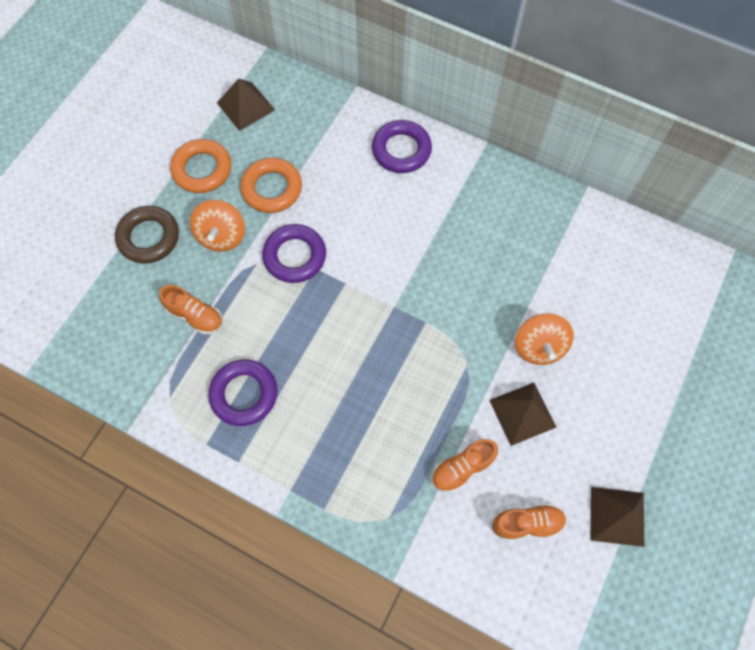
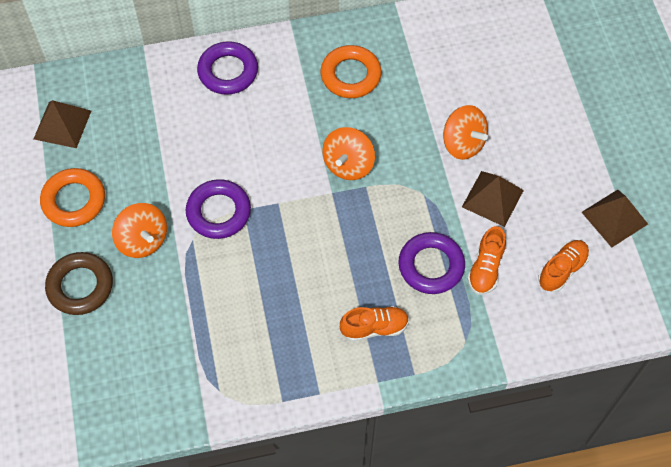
camera: 40 degrees left, 5 degrees down
(195, 316) = (181, 316): orange shoe -> orange shoe (374, 327)
(244, 394) = (277, 342): purple ring -> purple ring (431, 266)
(272, 188) = (149, 174): orange ring -> orange ring (350, 75)
(427, 293) = (348, 164): none -> orange spinning top

